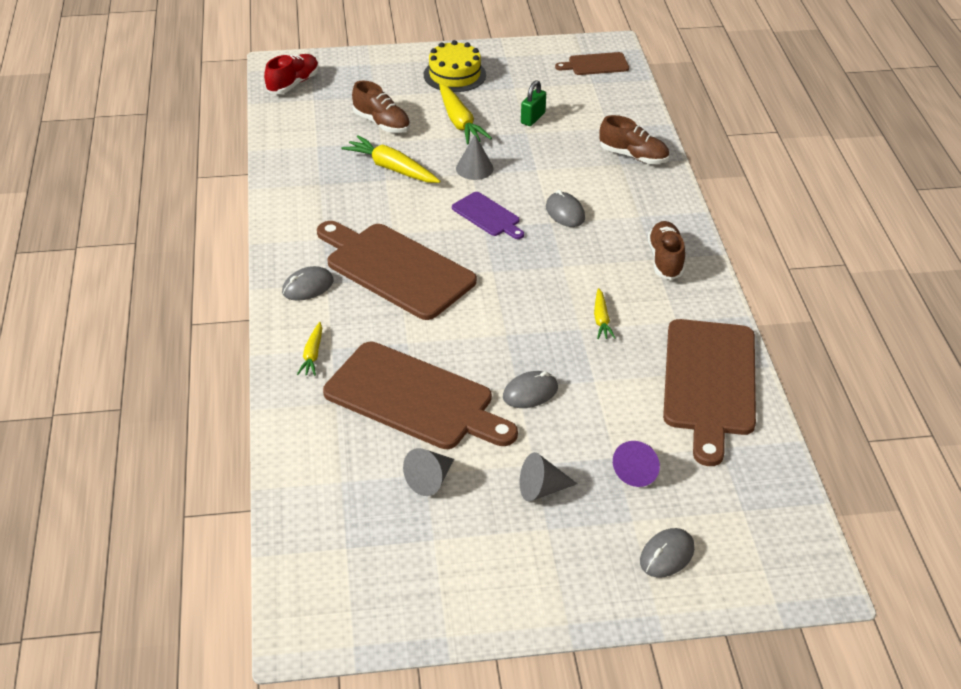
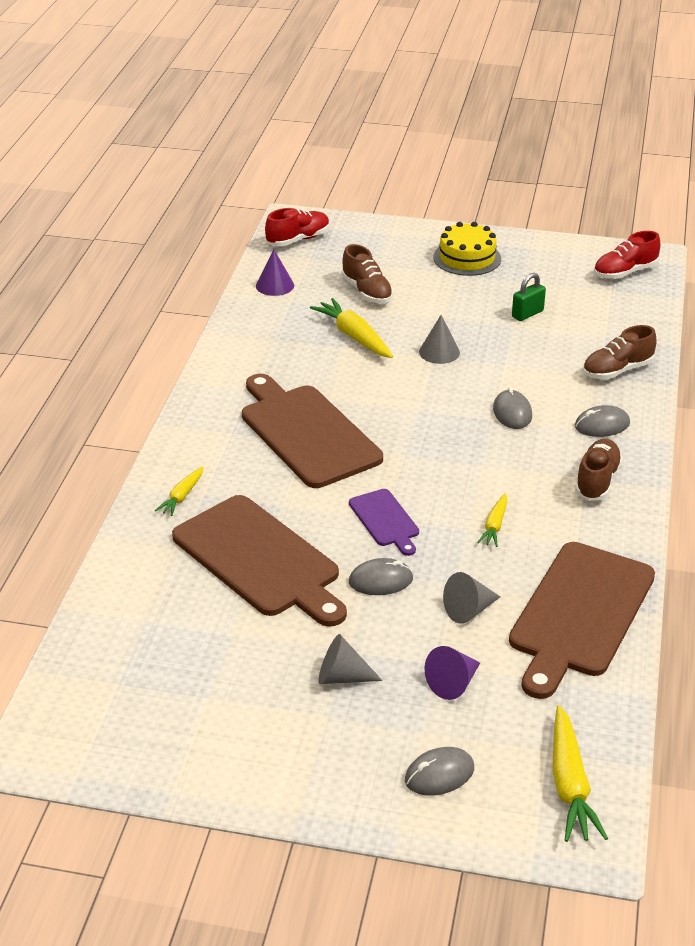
camera: 20 degrees right, 5 degrees down
(294, 132) = (275, 285): none -> purple cone
(307, 286) = (211, 432): grey mouse -> grey mouse (602, 425)
(430, 480) = (234, 640): grey cone -> grey cone (469, 610)
(459, 122) = (448, 304): yellow carrot -> yellow carrot (570, 785)
(488, 216) = (428, 400): purple cutting board -> purple cutting board (385, 520)
(595, 64) = (625, 272): brown cutting board -> red shoe
(633, 156) = (617, 370): brown shoe -> brown shoe turned 105 degrees clockwise

